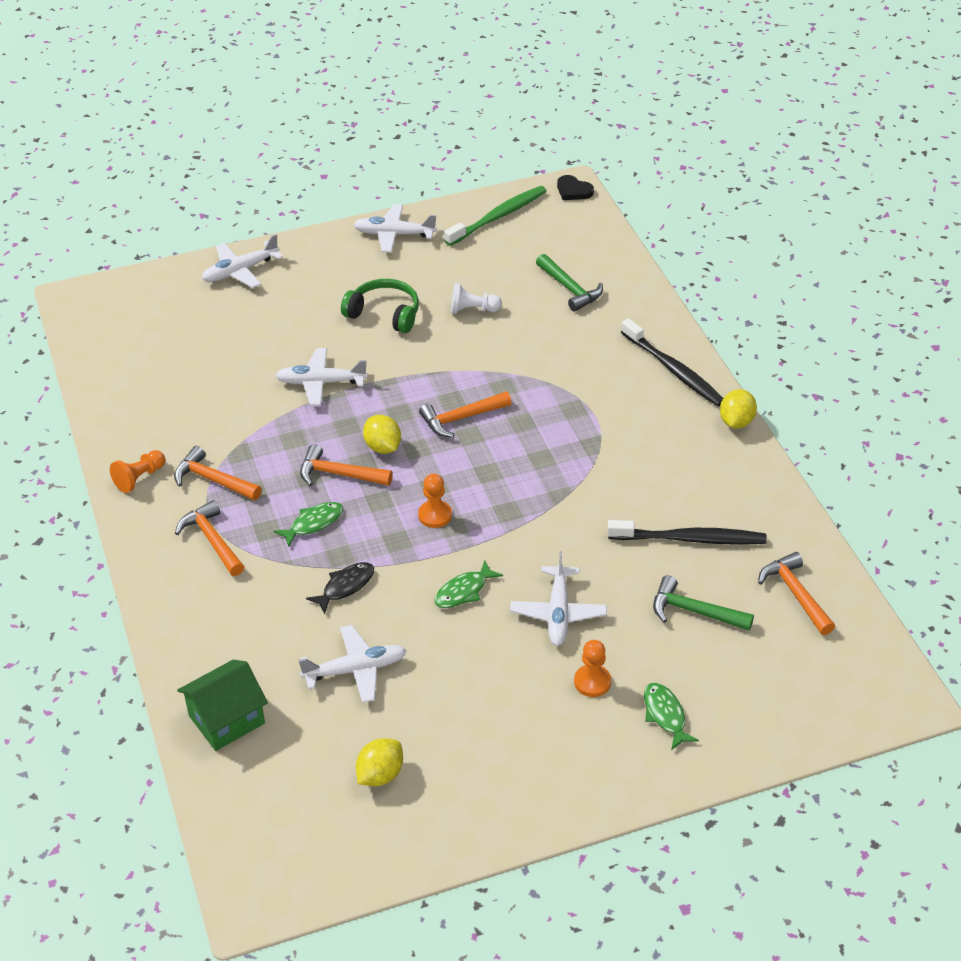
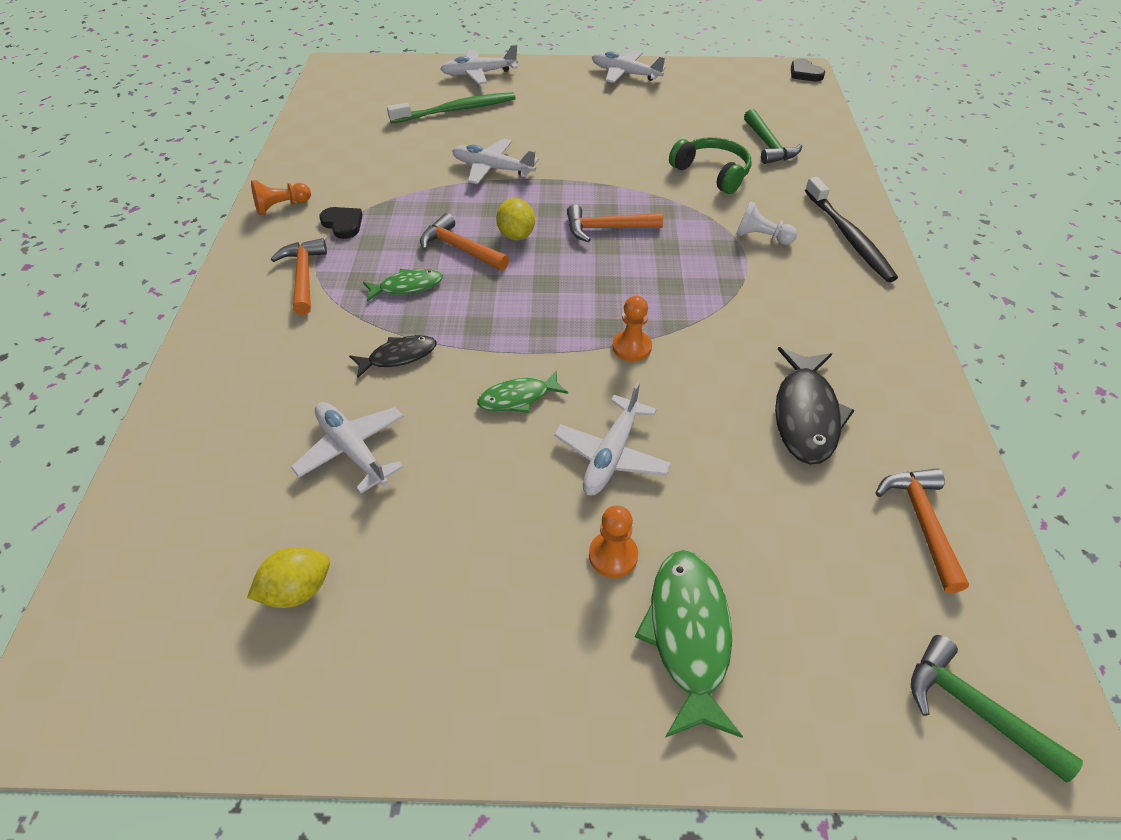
camera: 20 degrees right, 5 degrees up
(213, 480) = (343, 224): orange hammer -> black heart
(227, 719) = (185, 462): green house -> none
(356, 670) = (352, 450): white plane -> white plane turned 135 degrees counterclockwise
(384, 313) = (583, 128): green headphones -> green headphones (712, 173)
(435, 515) = (531, 311): orange pawn -> orange pawn (631, 347)
(473, 310) = (666, 142): white pawn -> white pawn (761, 237)
(498, 216) = (726, 79): green toothbrush -> green toothbrush (456, 110)
(665, 715) = (688, 635): green fish -> green fish, size x1.68
(690, 539) = (806, 415): black toothbrush -> black fish
(694, 611) = (779, 504): green hammer -> green hammer (973, 708)
(736, 422) = (903, 303): yellow lemon -> none

